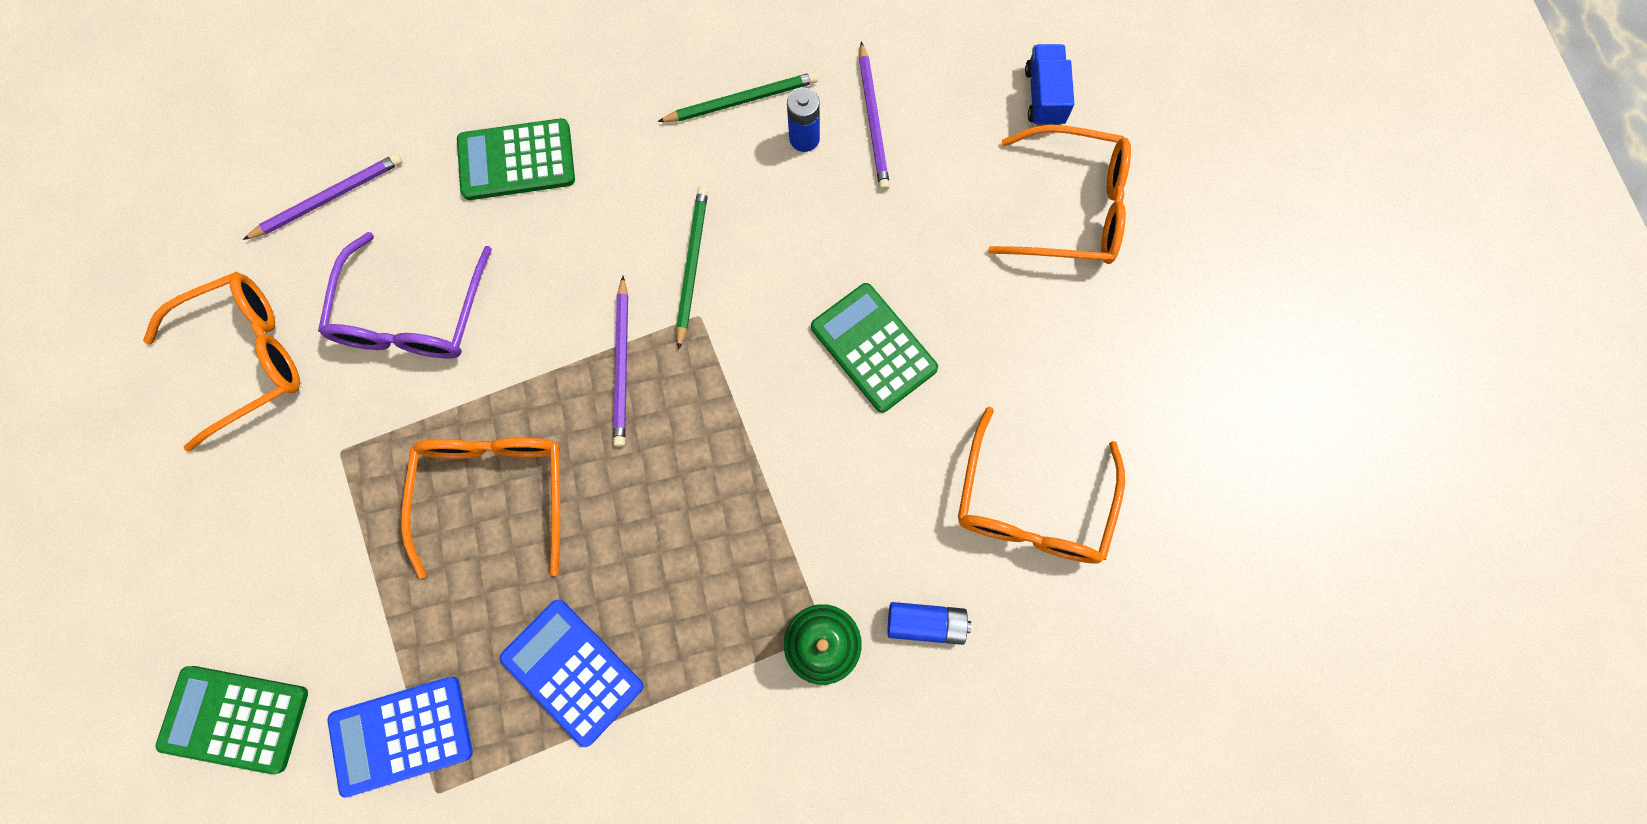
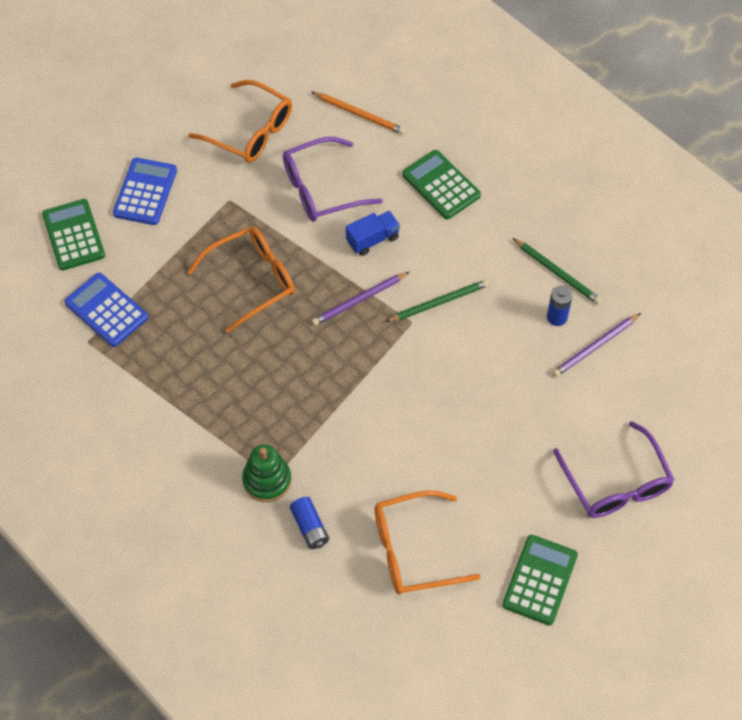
camera: 60 degrees right, 15 degrees down
(329, 198) = (359, 114): purple pencil -> orange pencil
(572, 671) = (181, 368): blue calculator -> blue calculator (145, 192)
(873, 348) = (452, 419): green calculator -> green calculator (539, 580)
(1044, 96) = (680, 432): blue truck -> blue truck (372, 239)
(1071, 208) = (616, 483): orange glasses -> purple glasses

